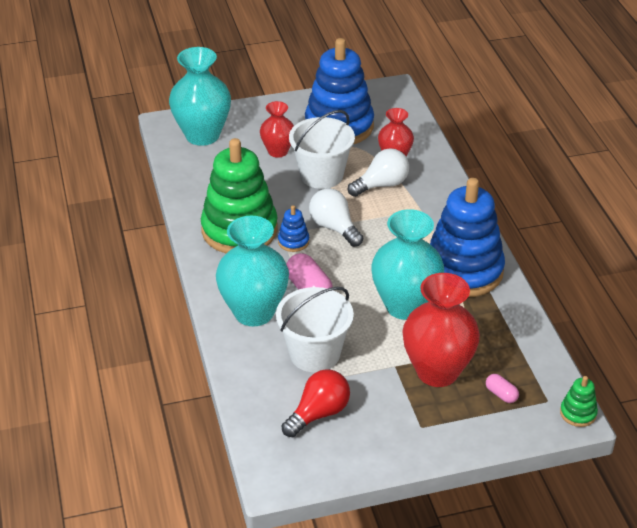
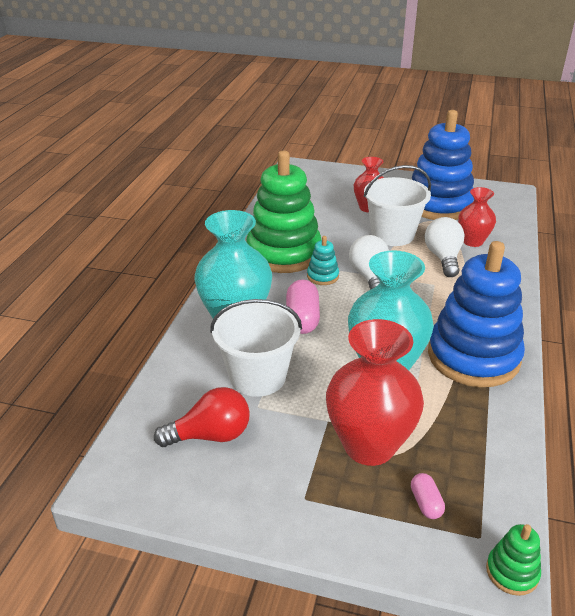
camera: 30 degrees right, 5 degrees down
(202, 135) = (316, 181): turquoise vase -> none
(293, 241) = (322, 276): blue stacking toy -> turquoise stacking toy
(381, 185) = (443, 258): white light bulb -> white light bulb turned 90 degrees counterclockwise

